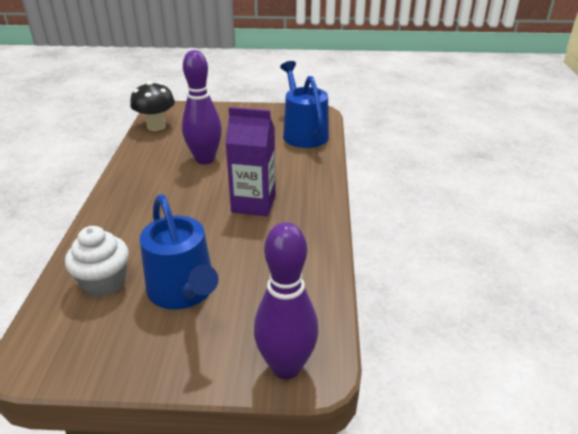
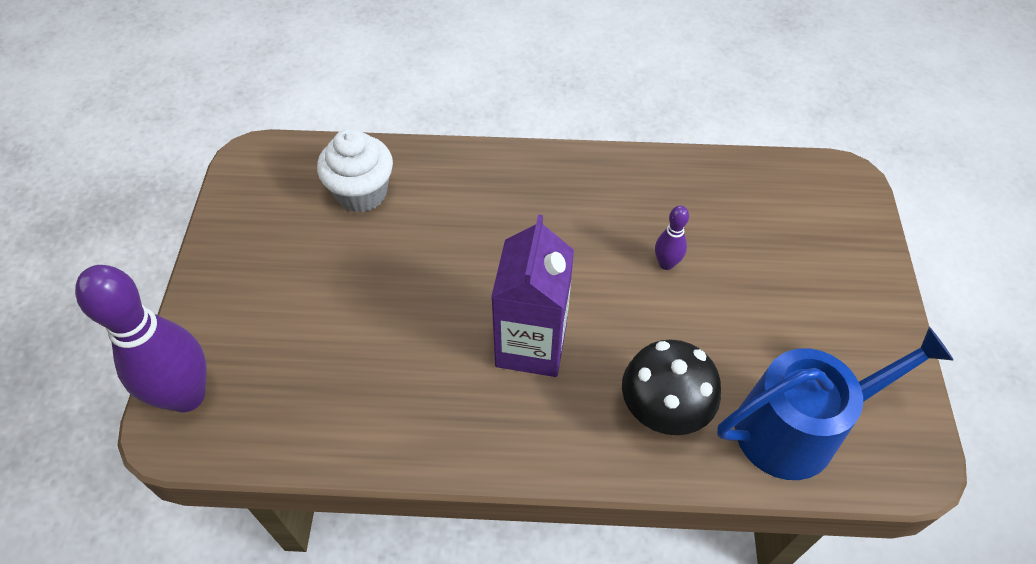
camera: 90 degrees right, 20 degrees up
(156, 126) = (772, 179): black mushroom -> black mushroom (662, 413)
(184, 291) = (335, 275): blue watering can -> none
(205, 159) = (666, 264): purple bowling pin -> purple bowling pin, size x0.45

